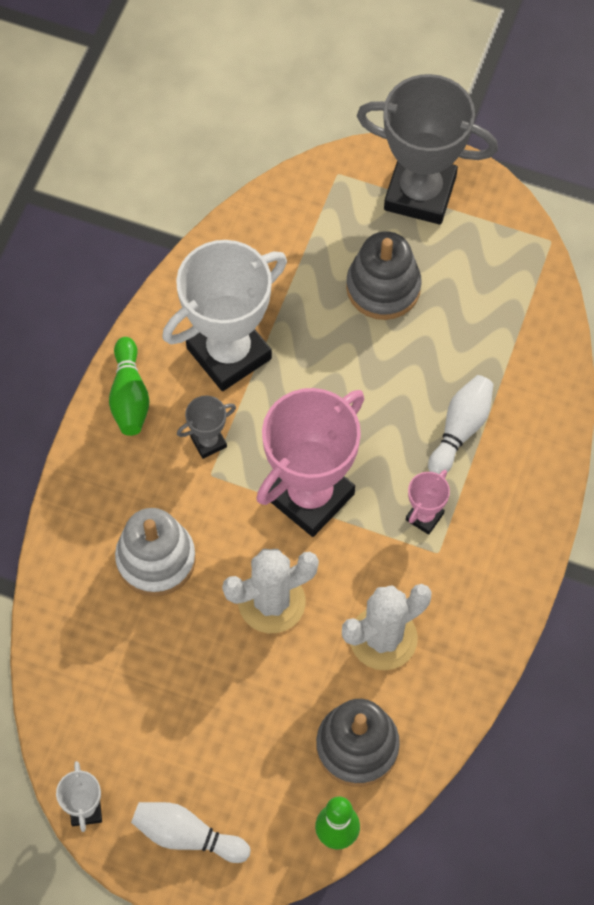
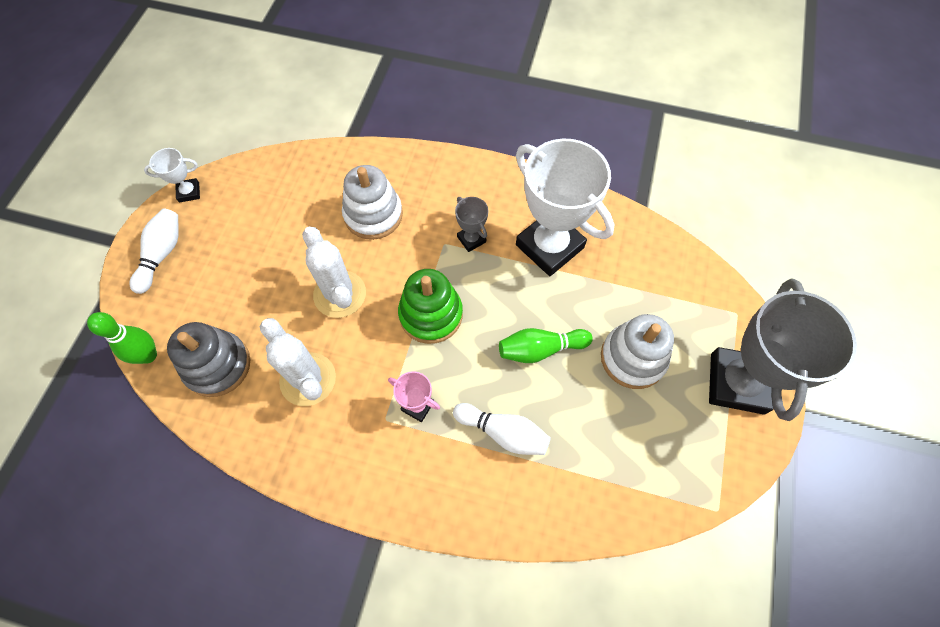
camera: 85 degrees right, 0 degrees up
(129, 396) = (503, 185): green bowling pin -> green bowling pin (540, 349)
(310, 496) = (431, 314): pink trophy -> green stacking toy
(383, 287) = (633, 358): grey stacking toy -> white stacking toy

